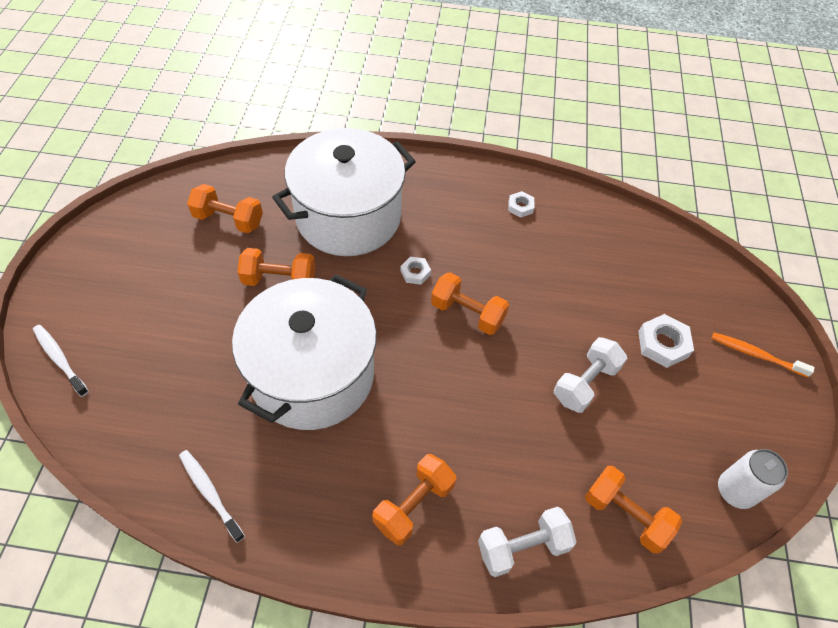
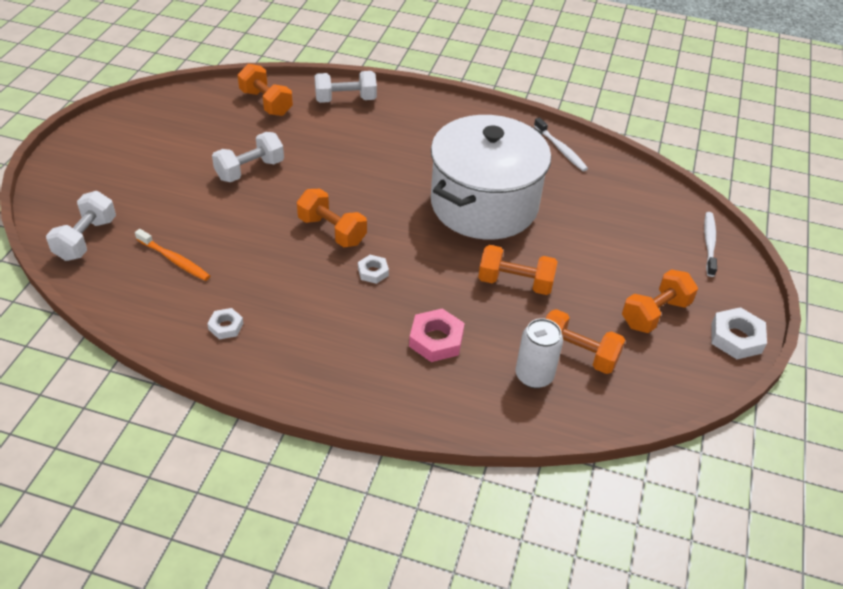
camera: 170 degrees left, 10 degrees down
(60, 359) = (709, 243): white toothbrush -> white toothbrush turned 135 degrees counterclockwise
(348, 217) = (436, 340): white pot -> pink nut
(414, 505) = (414, 126): orange dumbbell -> orange dumbbell (655, 314)
(662, 344) = (161, 186): white nut -> white nut (736, 338)
(685, 269) = (86, 239): none -> white dumbbell
(735, 491) = (178, 102): white can -> white can (534, 375)
(756, 355) = (83, 168): orange toothbrush -> orange toothbrush (174, 260)

